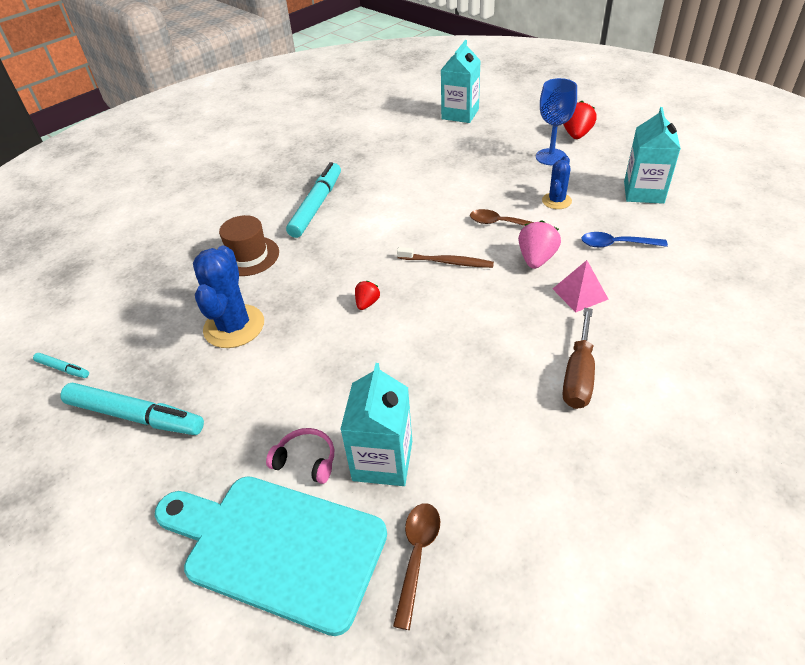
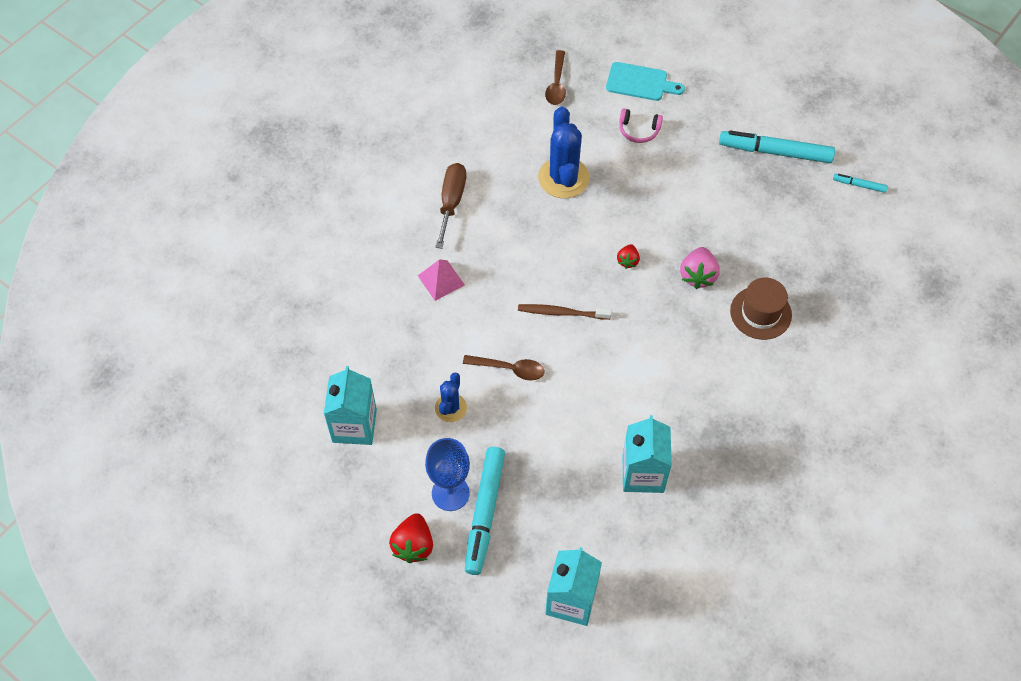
camera: 170 degrees right, 15 degrees up
(234, 326) = (737, 231): blue cactus -> blue cactus (563, 178)
(276, 547) = (640, 82): turquoise cutting board -> turquoise cutting board, size x0.54
(316, 206) = (716, 392): turquoise marker -> turquoise marker (485, 513)
(382, 460) = (587, 133): turquoise carton -> turquoise carton (643, 473)
(536, 259) = (477, 320): pink strawberry -> pink strawberry (698, 276)
(616, 244) = (398, 343): blue spoon -> none

